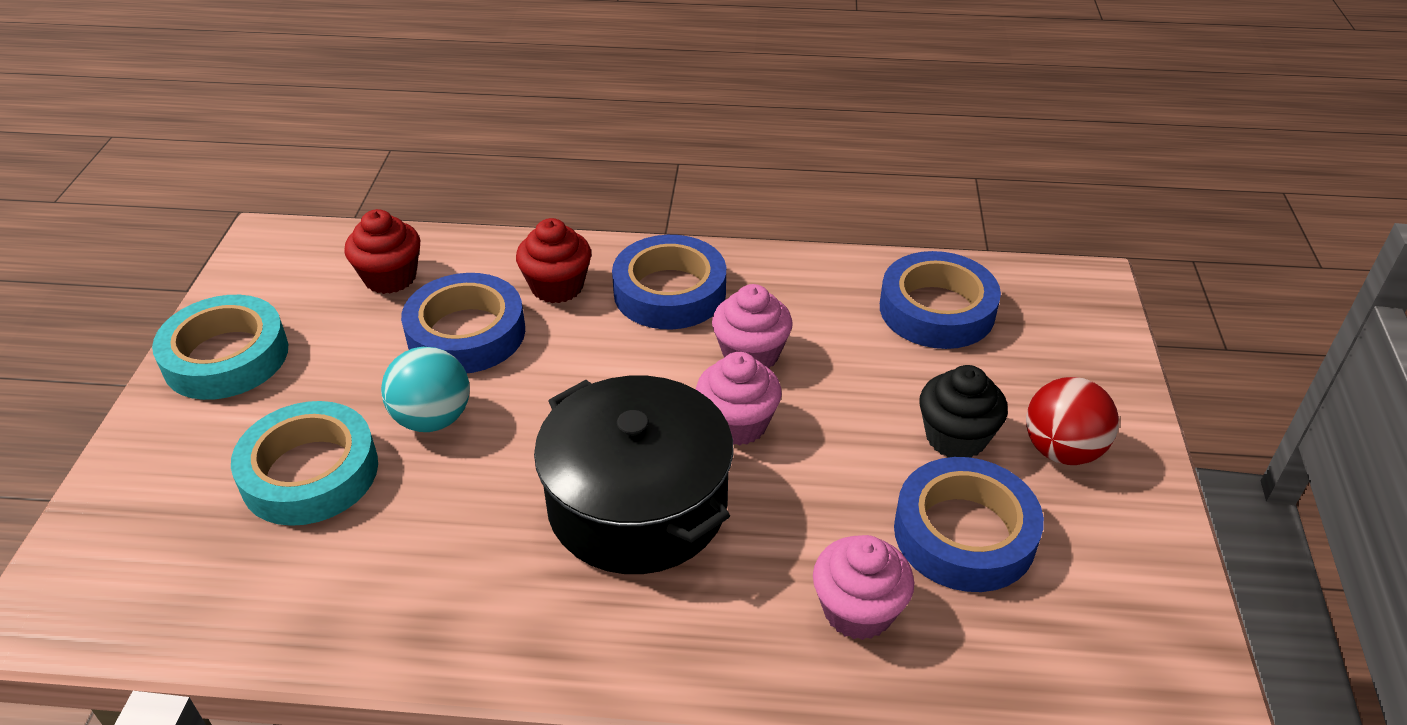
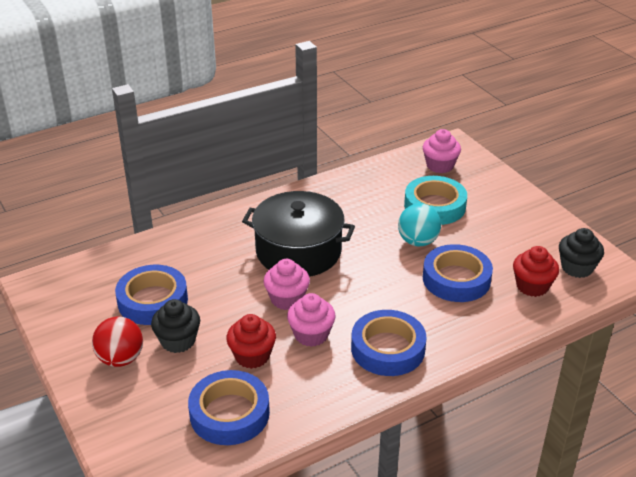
camera: 145 degrees right, 5 degrees down
(226, 357) = (536, 223): turquoise tape -> none
(298, 271) = (577, 268): none -> black cupcake
(557, 286) = (447, 322): red cupcake -> red cupcake (252, 356)
(858, 610) = (182, 256): pink cupcake -> pink cupcake (440, 165)

